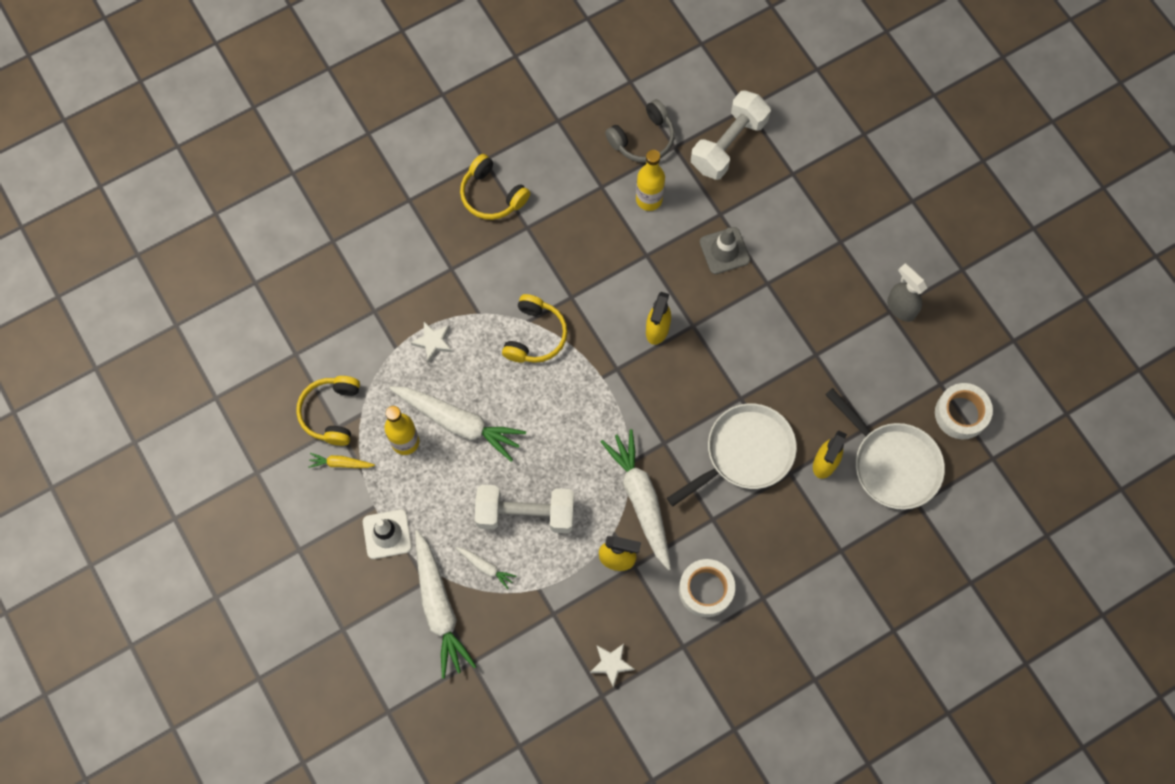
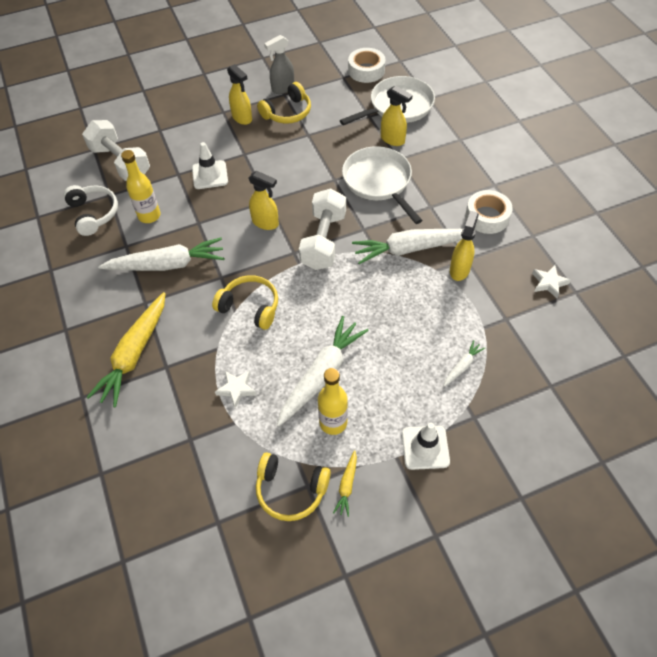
camera: 80 degrees left, 15 degrees down
(439, 608) = (500, 408): white carrot -> white carrot (167, 264)
(462, 234) = (134, 354): none -> yellow carrot
(492, 195) = (103, 327): yellow headphones -> yellow headphones (287, 112)
(525, 514) = (414, 330): white dumbbell -> white dumbbell (323, 241)
(643, 139) = (94, 213): grey headphones -> white headphones
(724, 251) = (210, 175): grey traffic cone -> white traffic cone
(832, 268) = (242, 118): none -> yellow spray bottle

